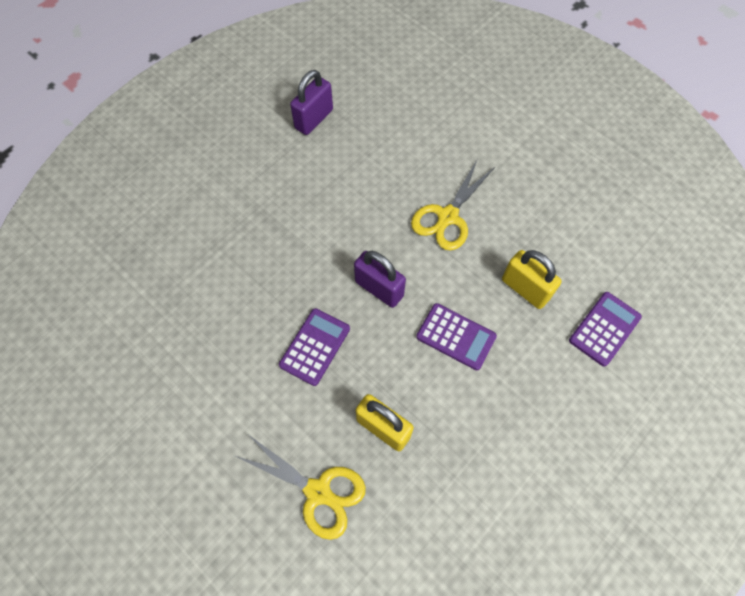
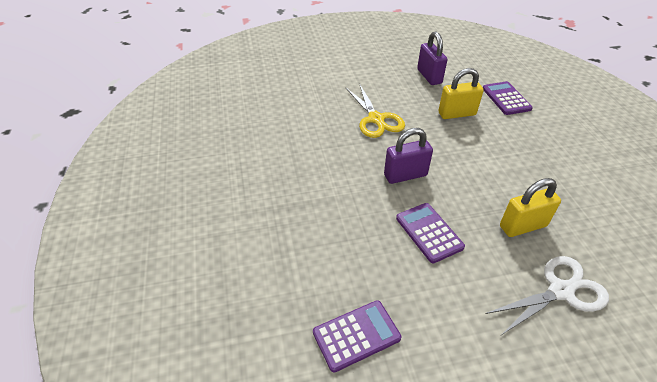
camera: 55 degrees left, 20 degrees down
(314, 119) = (229, 141): purple padlock -> purple padlock (429, 76)
(318, 491) = (560, 291): yellow scissors -> white scissors
(456, 337) = (471, 157): purple calculator -> purple calculator (356, 335)

